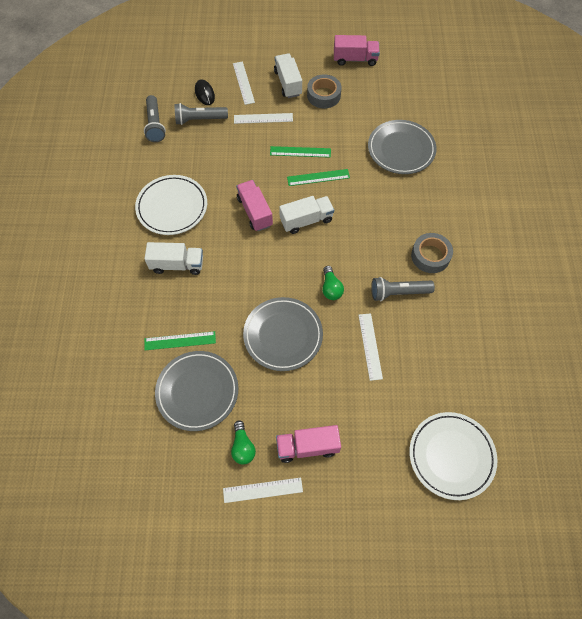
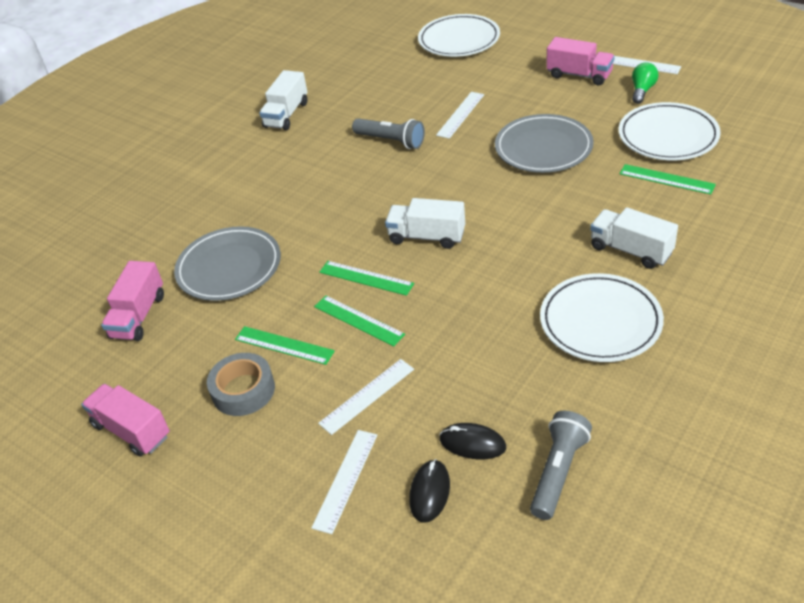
camera: 140 degrees left, 20 degrees down
(197, 391) = (668, 136): grey plate -> white plate
(199, 119) = (472, 443): grey flashlight -> black mouse
(254, 212) = (485, 270): pink truck -> pink truck (138, 316)
(263, 118) = (367, 396): white ruler -> white ruler turned 75 degrees counterclockwise
(288, 83) = (275, 440): white truck -> white truck (286, 115)
(326, 123) = (284, 345): none -> green ruler
(331, 288) = (457, 167): green light bulb -> none
(430, 256) = (325, 157): grey tape -> none

